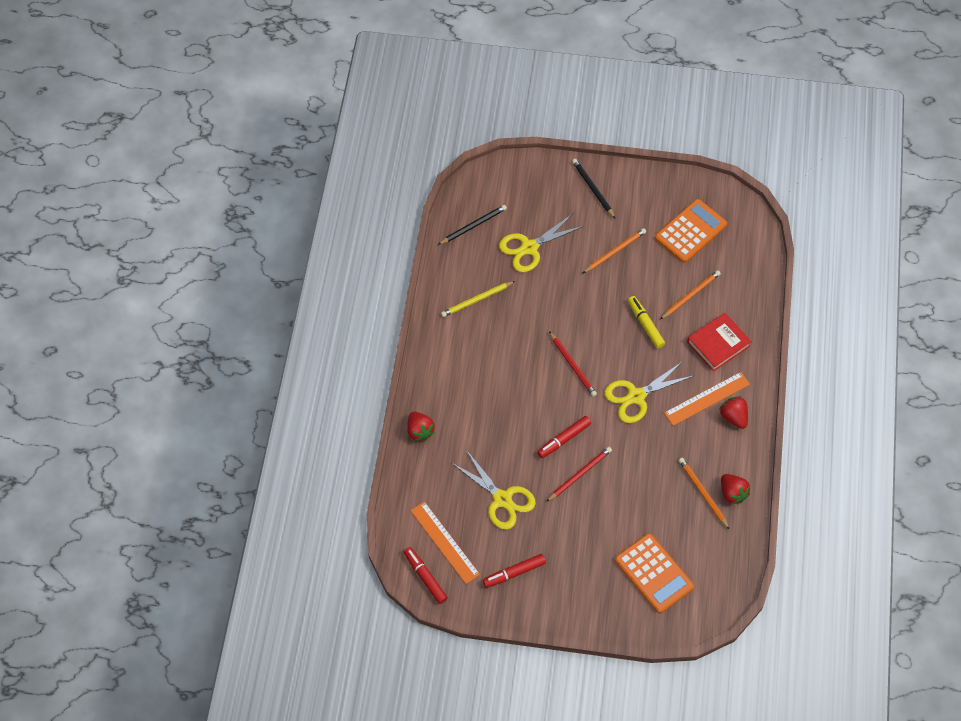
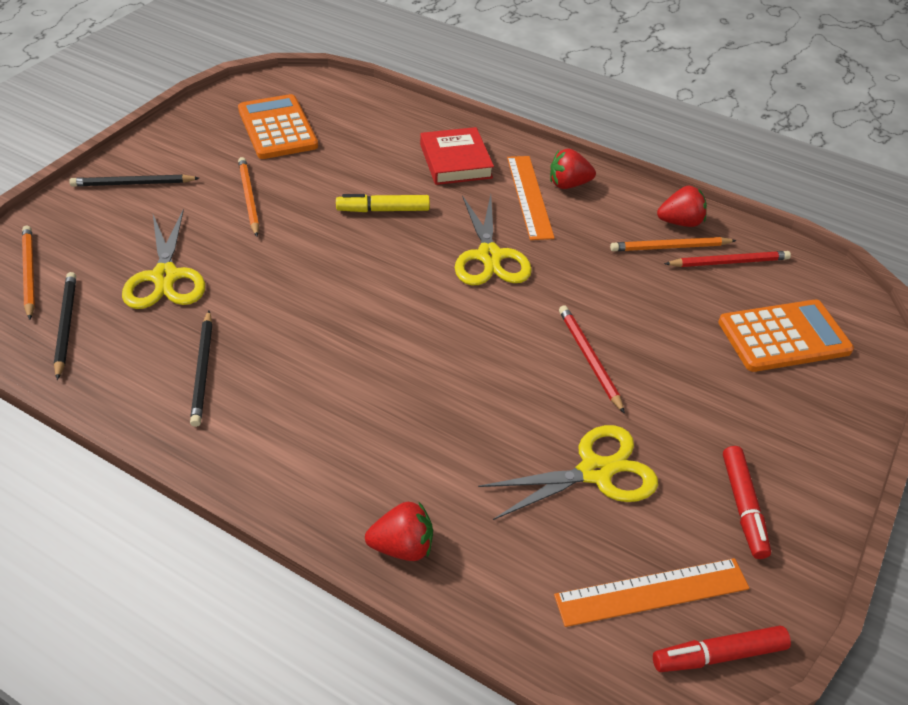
camera: 70 degrees left, 15 degrees down
(477, 300) = (203, 370): yellow pencil -> black pencil
(563, 439) = (520, 355): red marker -> none
(573, 365) = (399, 301): red pencil -> red pencil (729, 262)
(690, 295) = (369, 159): orange pencil -> orange pencil (29, 273)

